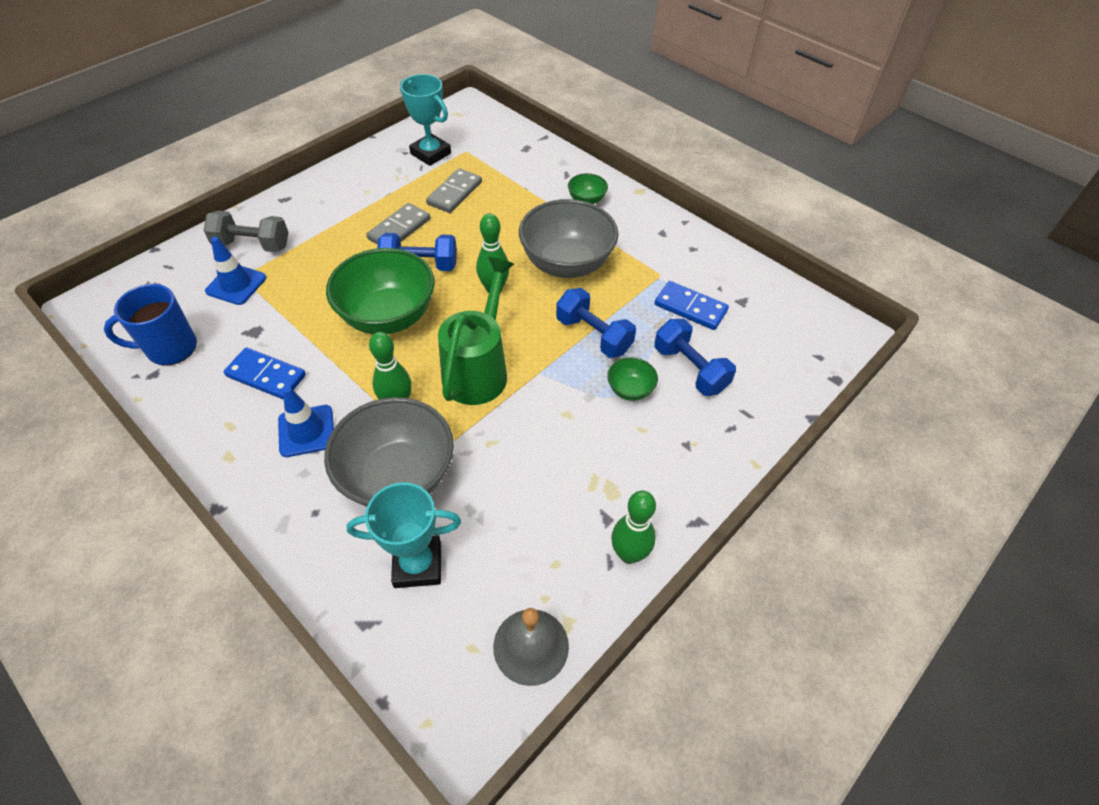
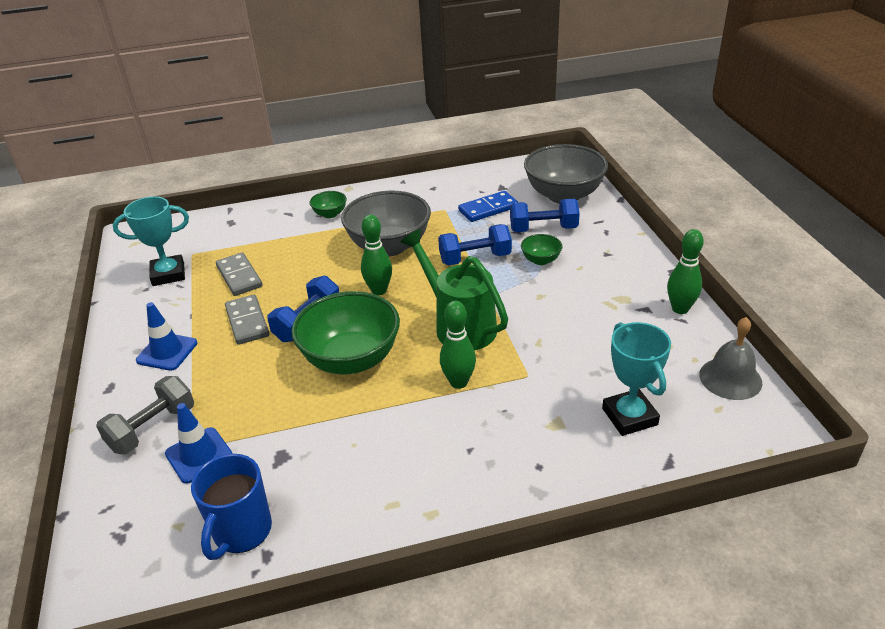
camera: 55 degrees left, 15 degrees down
(266, 376) = (350, 461): blue domino -> none
(306, 431) = (443, 449): blue traffic cone -> blue traffic cone (167, 352)
(398, 476) = (536, 403): grey bowl -> grey bowl (563, 195)
(417, 564) = (629, 416): turquoise trophy -> turquoise trophy turned 45 degrees counterclockwise

